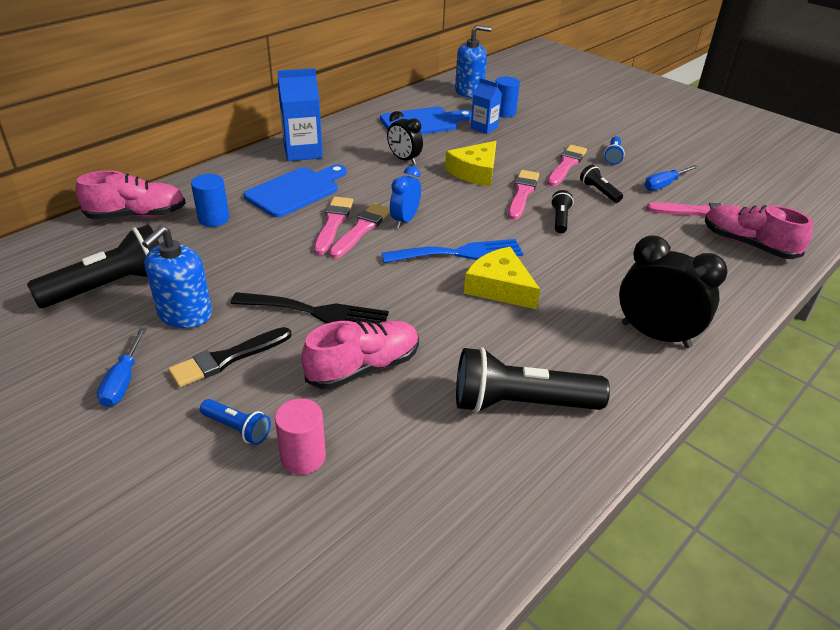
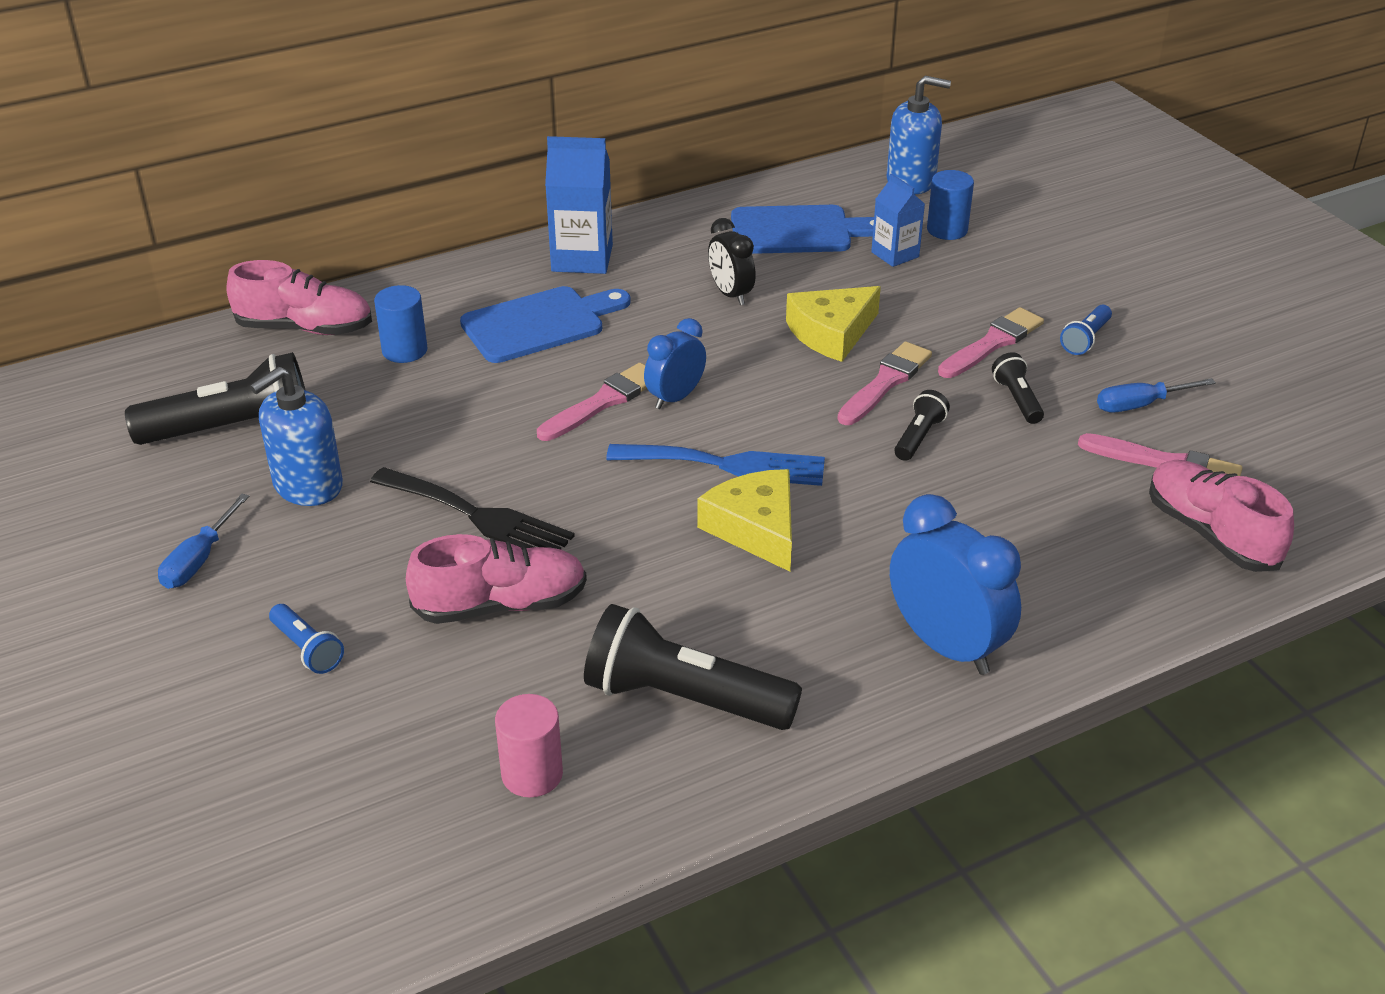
camera: 20 degrees right, 0 degrees up
(227, 359) = (334, 557): black brush -> none
(303, 457) = (369, 702): pink cylinder -> pink cylinder (532, 774)
(333, 223) = (567, 385): pink brush -> none
(655, 335) = (946, 646): black clock -> blue clock

